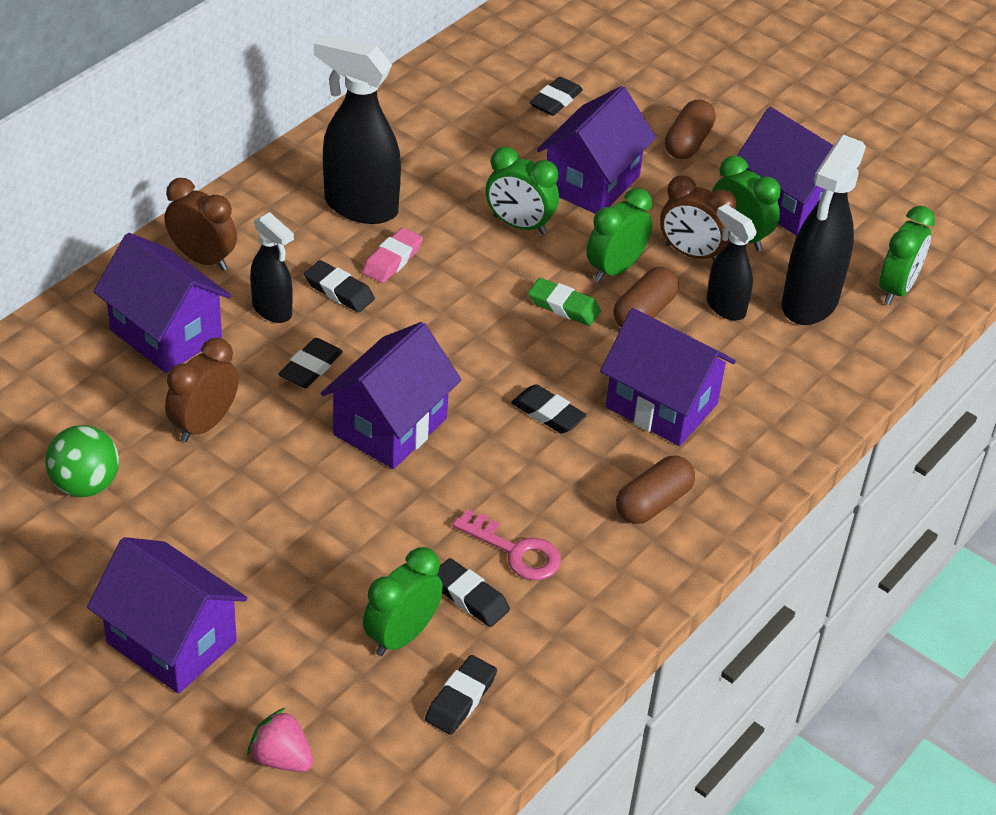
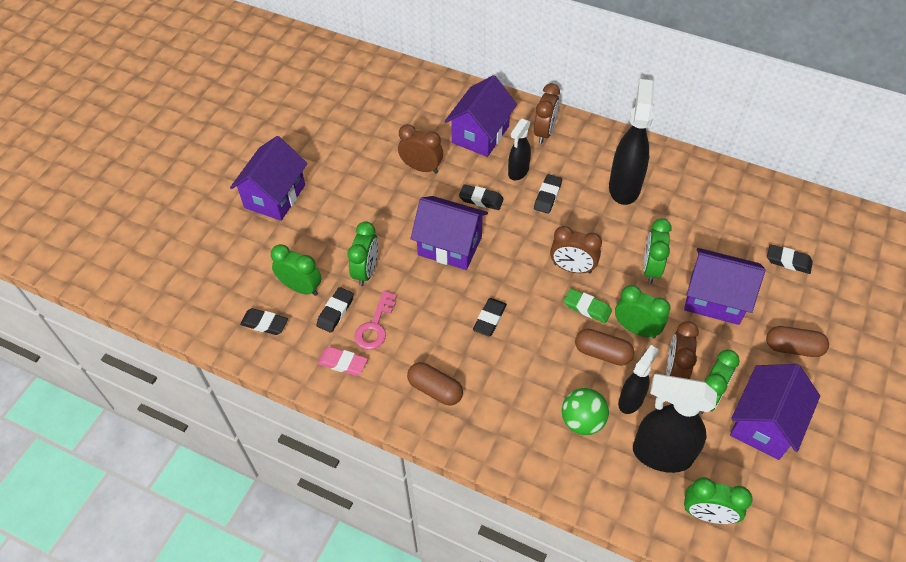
camera: 80 degrees right, 10 degrees up
(85, 484) = (365, 136): green ball -> green ball (582, 421)
(281, 758) = (213, 257): pink strawberry -> none
(392, 260) = (586, 213): pink eraser -> pink eraser (343, 363)
(400, 541) = (366, 271): none -> green clock
(488, 302) = (572, 268): none -> brown clock
(564, 306) = (587, 308): green eraser -> green eraser turned 75 degrees counterclockwise
(661, 405) = (521, 379): purple house -> none

